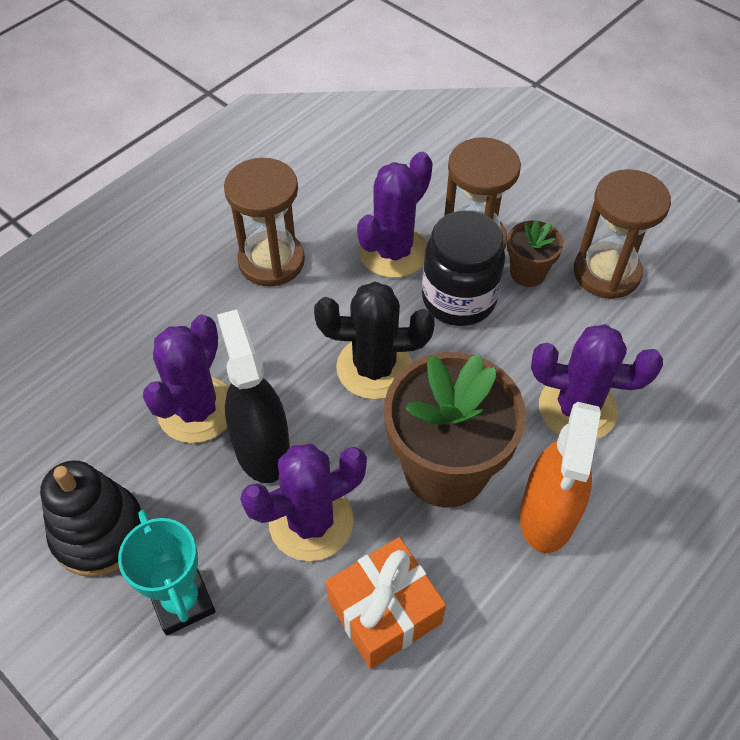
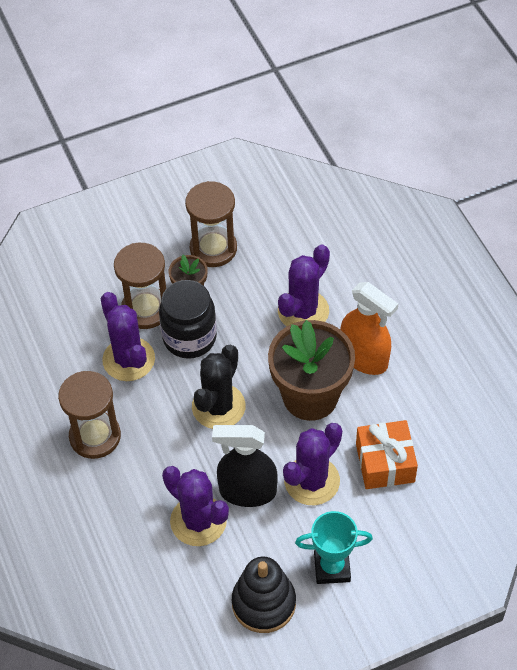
camera: 65 degrees left, 0 degrees up
(311, 522) = (312, 481): purple cactus -> purple cactus turned 45 degrees clockwise

